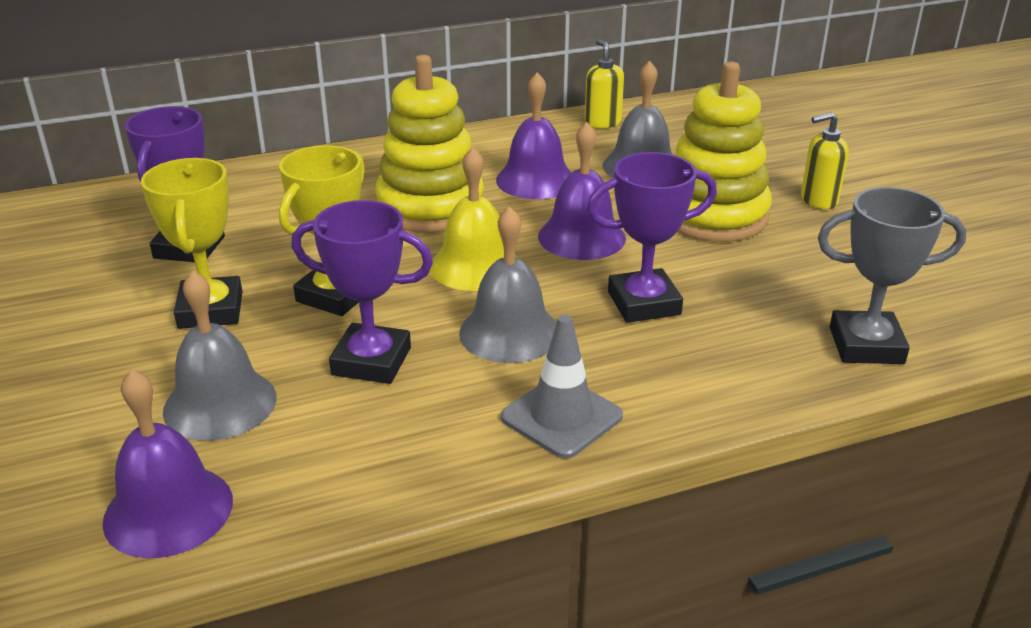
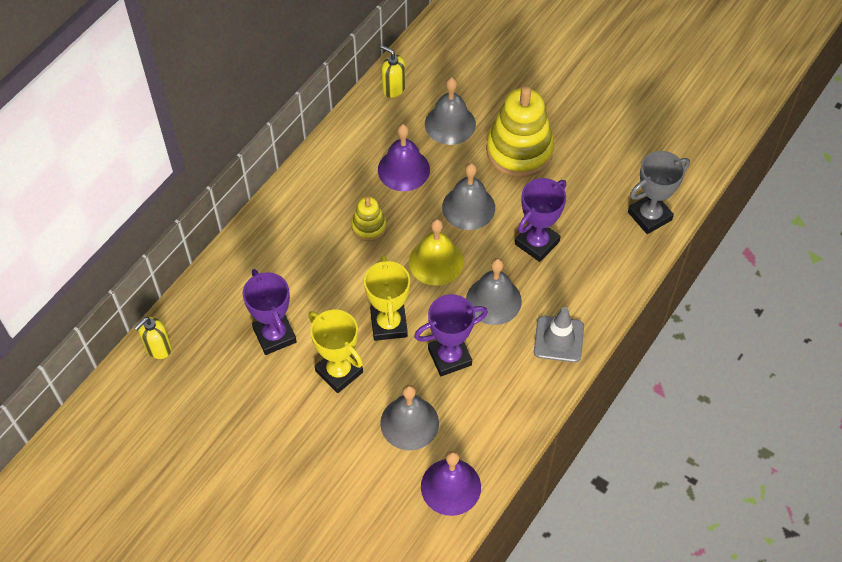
camera: 35 degrees left, 25 degrees up
(430, 207) = (369, 227): yellow stacking toy -> yellow stacking toy, size x0.51
(581, 237) = (468, 207): purple bell -> grey bell
(818, 200) = (561, 107): yellow soap dispenser -> yellow soap dispenser (158, 348)

